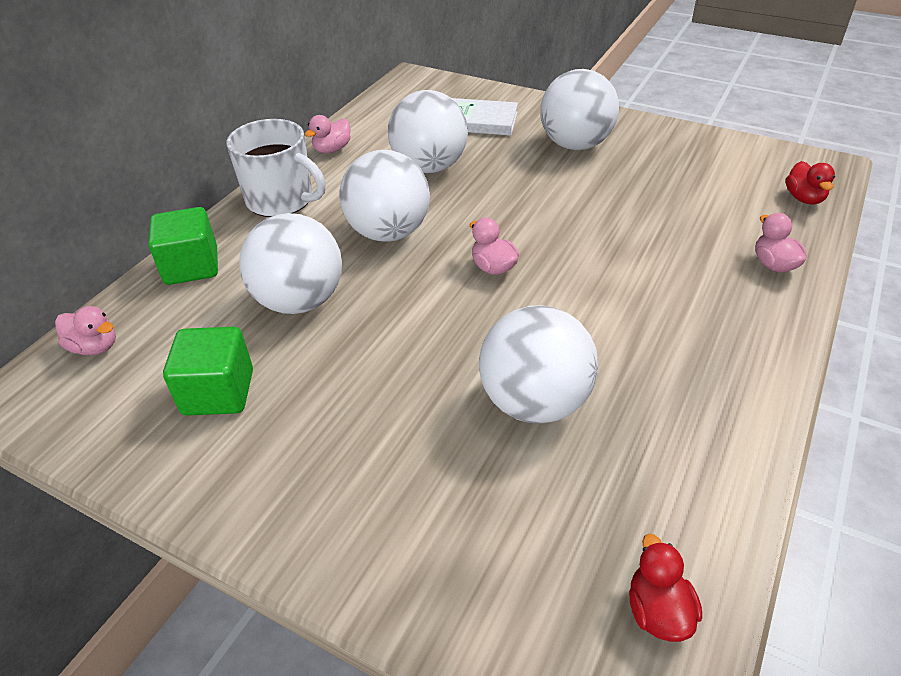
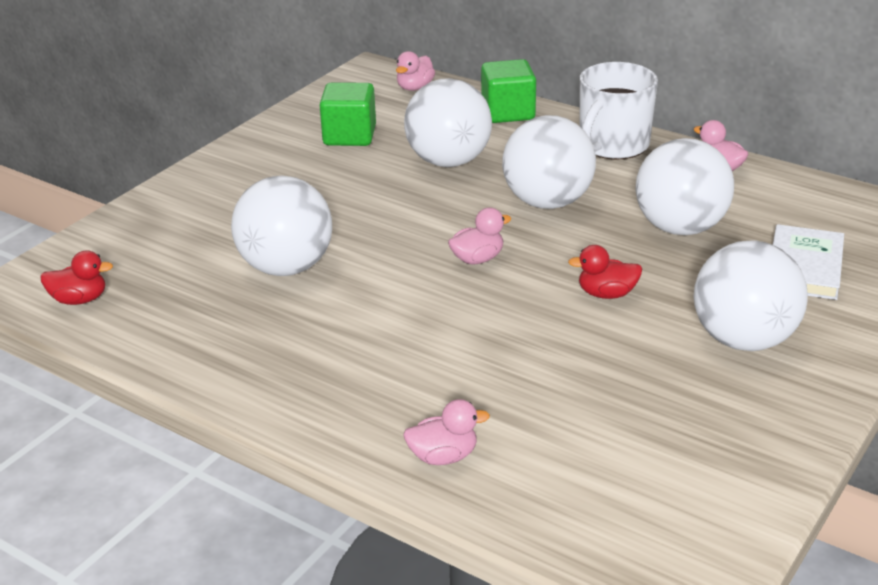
camera: 95 degrees right, 10 degrees down
(804, 198) = (593, 530): red duck -> red duck (606, 294)

